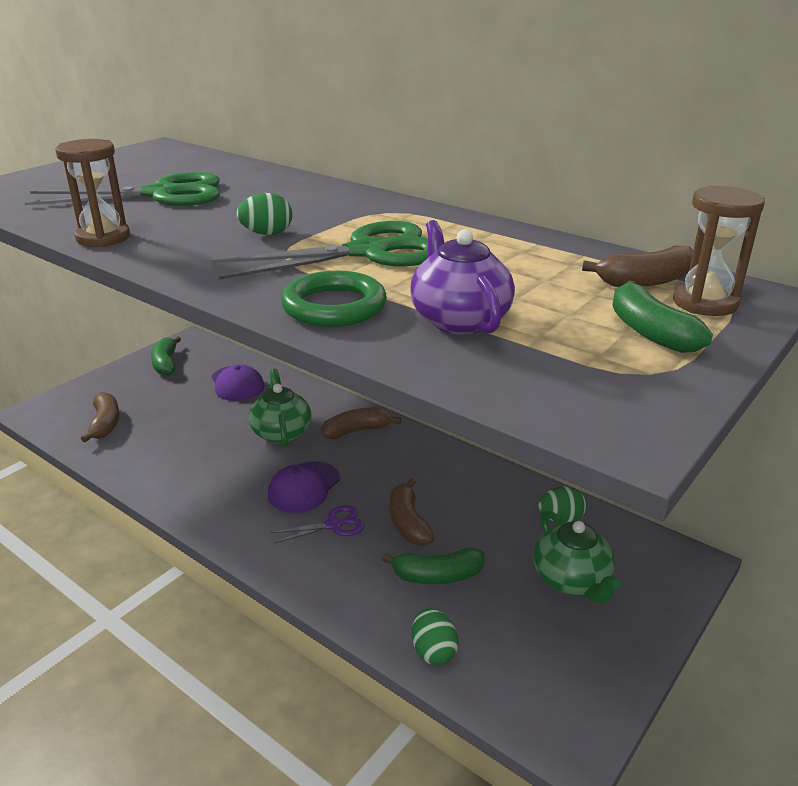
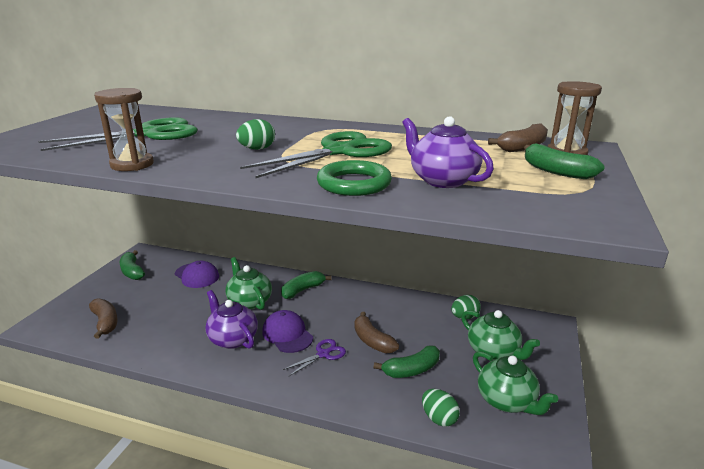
camera: 20 degrees left, 5 degrees down
(235, 477) = (232, 339): none -> purple teapot
(304, 487) = (287, 334): purple cap -> purple cap turned 135 degrees clockwise
(357, 431) = (302, 290): brown banana -> green banana
(545, 655) = (507, 401): none -> green teapot

